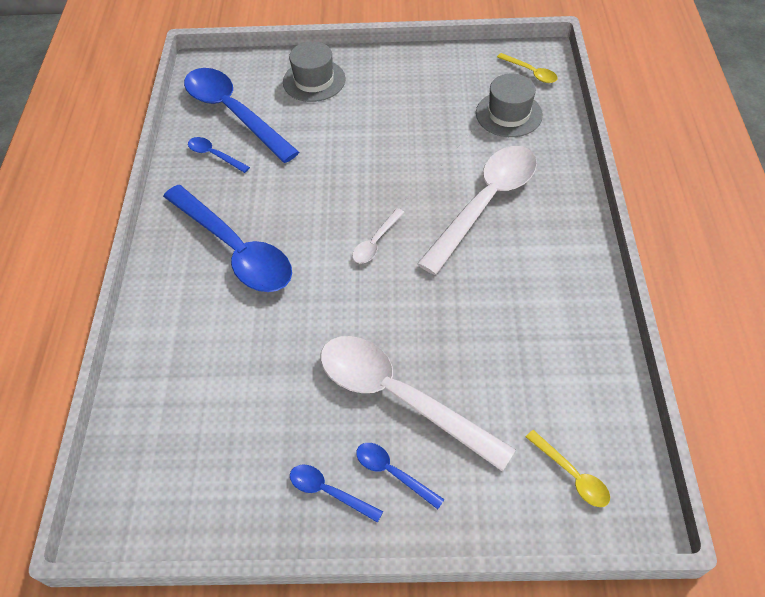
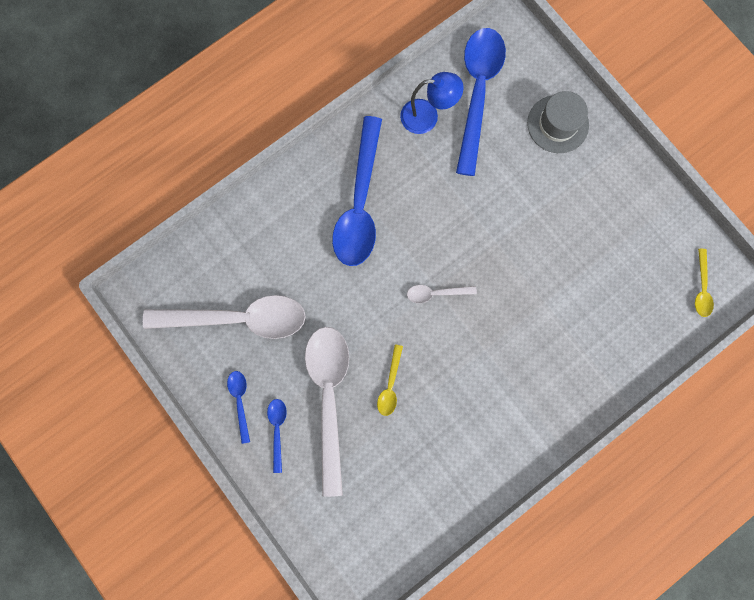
camera: 50 degrees right, 25 degrees up
(214, 155) = (427, 116): blue spoon -> blue lamp
(485, 203) = (529, 345): white spoon -> white spoon (238, 318)
(508, 114) = (637, 302): grey hat -> none
(572, 475) = (351, 538): yellow spoon -> yellow spoon (390, 385)

